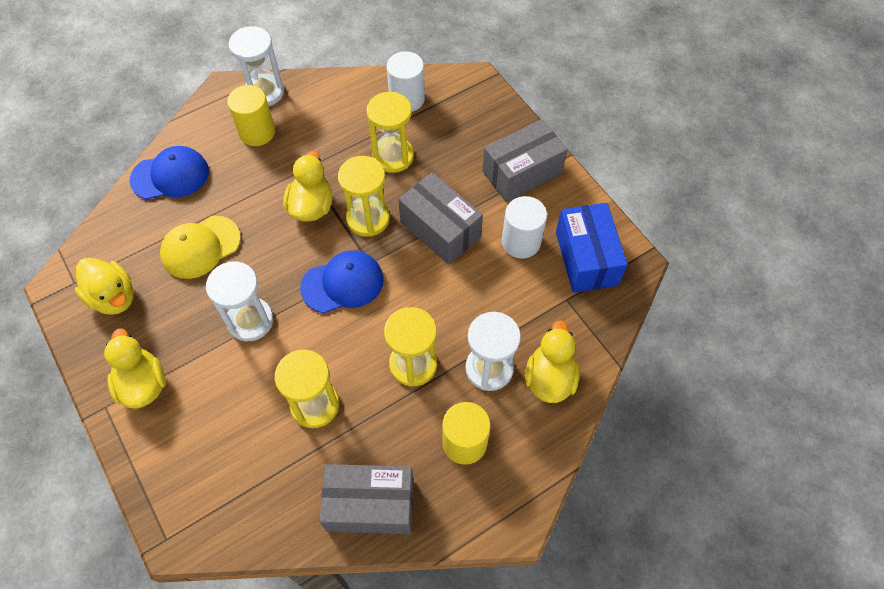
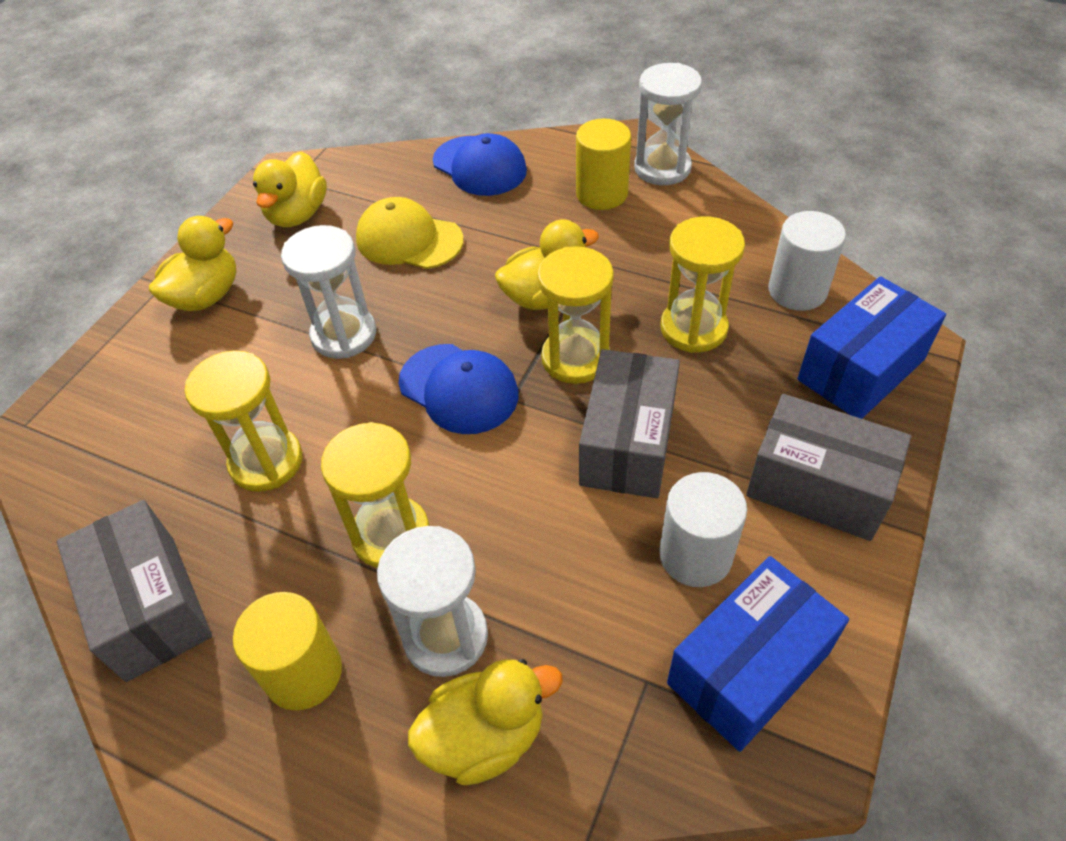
camera: 60 degrees right, 10 degrees down
(474, 110) = (860, 369): none -> blue box

